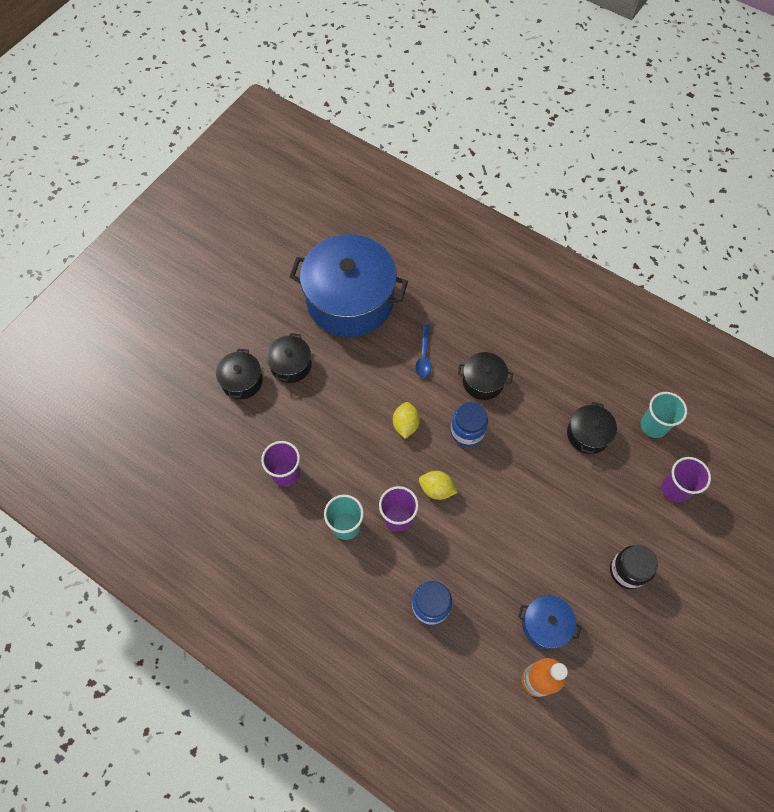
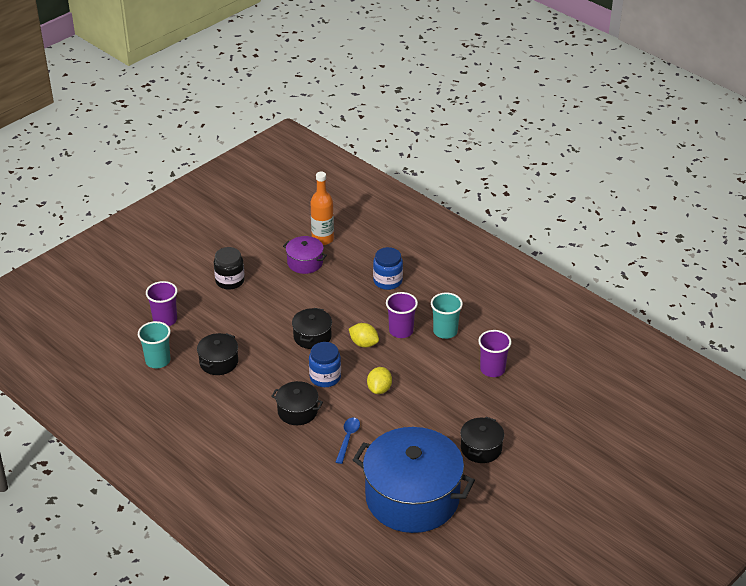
camera: 170 degrees left, 25 degrees down
(242, 381) = (530, 441): black pot -> black pot (312, 336)
(545, 624) = (305, 262): blue pot -> purple pot

